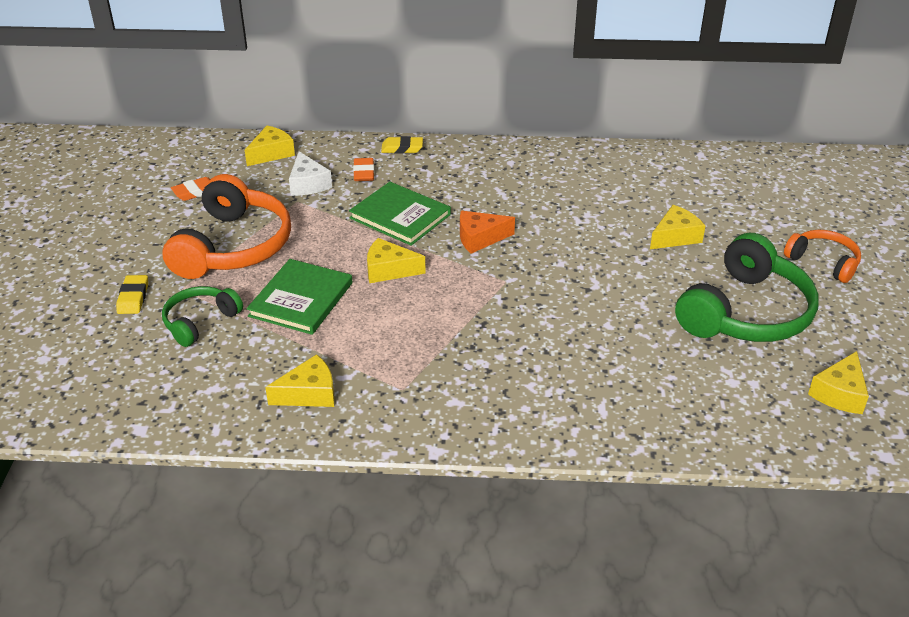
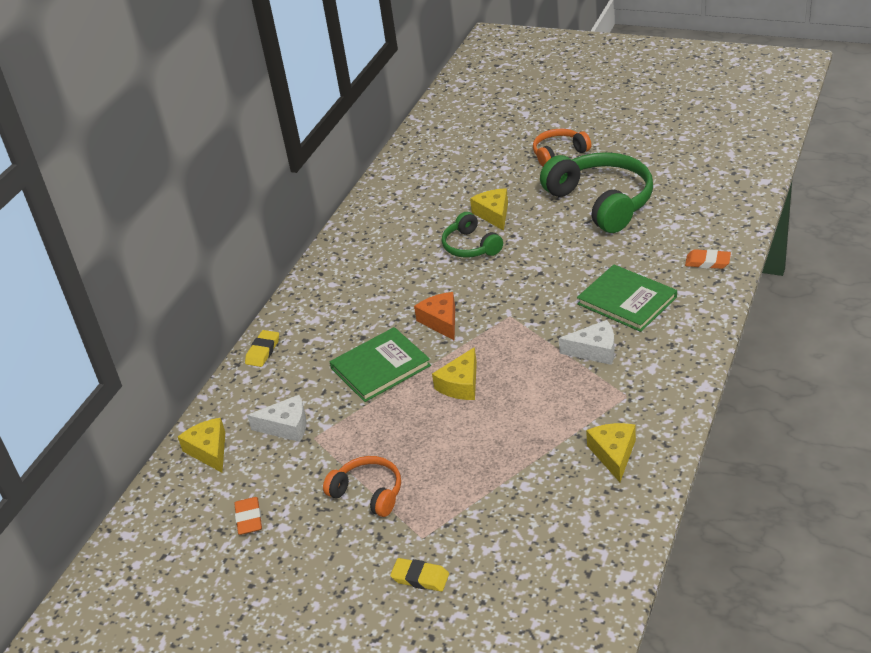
camera: 65 degrees left, 0 degrees up
(200, 322) = (483, 524): green headphones -> green headphones (471, 246)
(232, 246) = (368, 493): orange headphones -> orange headphones, size x0.54
(301, 299) = (479, 448): green book -> green book (627, 300)
(364, 173) = (290, 383): orange eraser -> orange eraser (707, 262)
(469, 352) = (594, 350): none -> white cheese
(480, 238) = (441, 321): orange cheese -> orange cheese turned 150 degrees clockwise
(839, 393) = (701, 183): yellow cheese -> none

